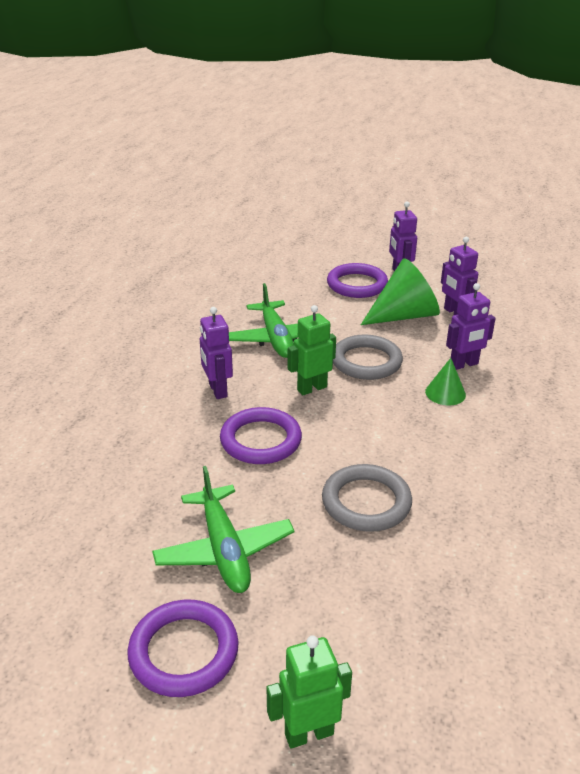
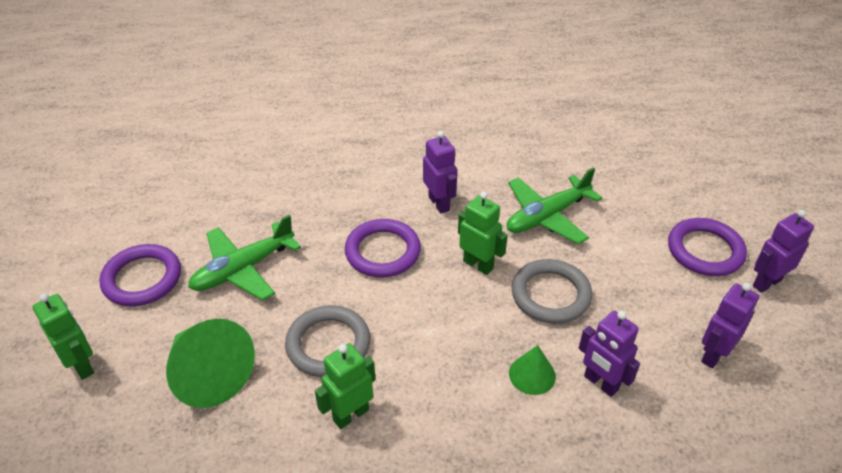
camera: 70 degrees right, 10 degrees up
(217, 390) = (439, 203): purple robot -> purple robot turned 105 degrees clockwise
(404, 315) = (668, 307): green cone -> green cone (209, 374)
(456, 504) = (350, 414): none -> green robot

